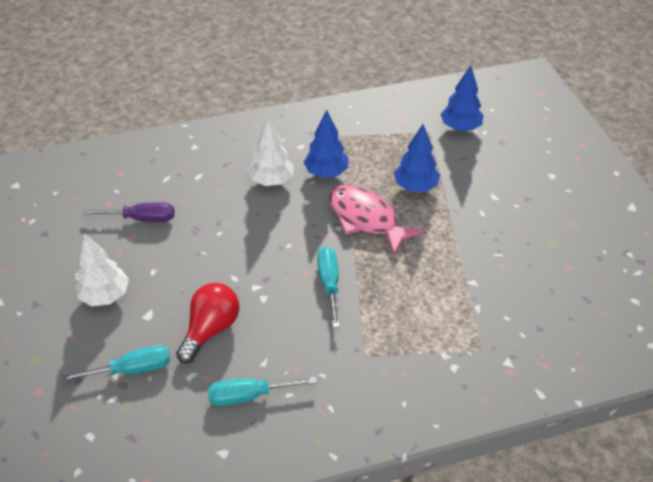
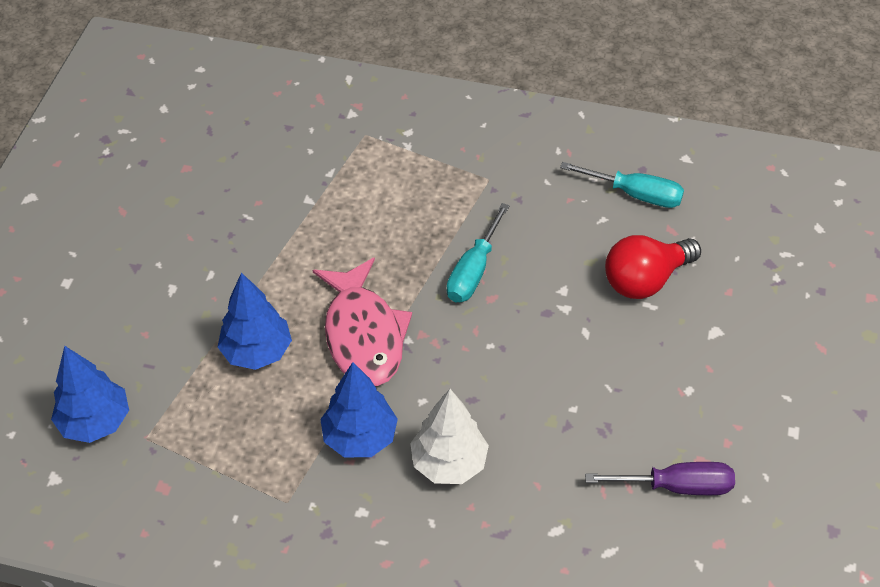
camera: 150 degrees left, 5 degrees up
(105, 296) = (763, 382): white tree -> none
(132, 369) = (755, 274): turquoise screwdriver -> none
(142, 219) = (676, 486): purple screwdriver -> purple screwdriver turned 150 degrees clockwise

